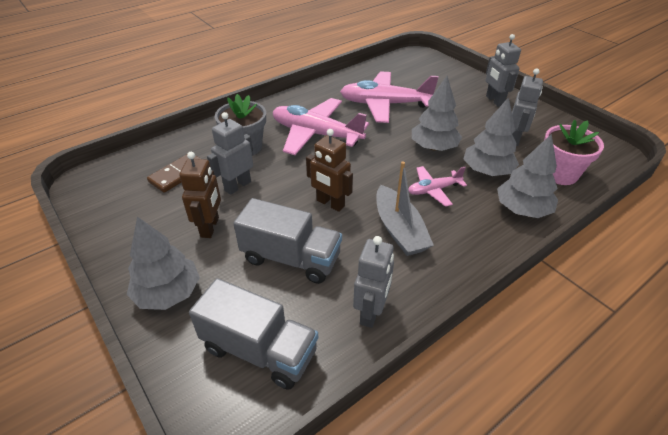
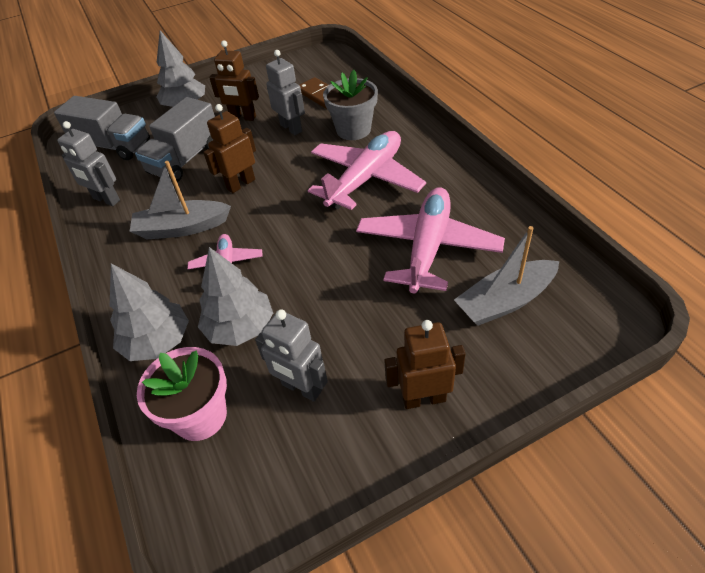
camera: 105 degrees right, 5 degrees up
(259, 350) = (113, 146): grey truck -> grey truck turned 105 degrees counterclockwise
(418, 80) = (505, 301): none -> grey boat
(433, 147) = (309, 282): grey tree -> none
(494, 100) = (424, 398): grey robot -> brown robot

